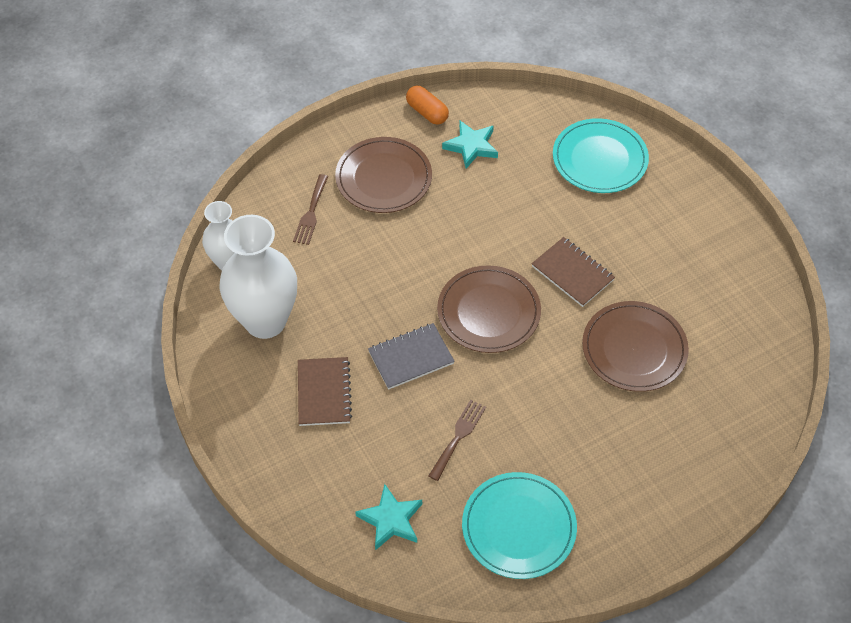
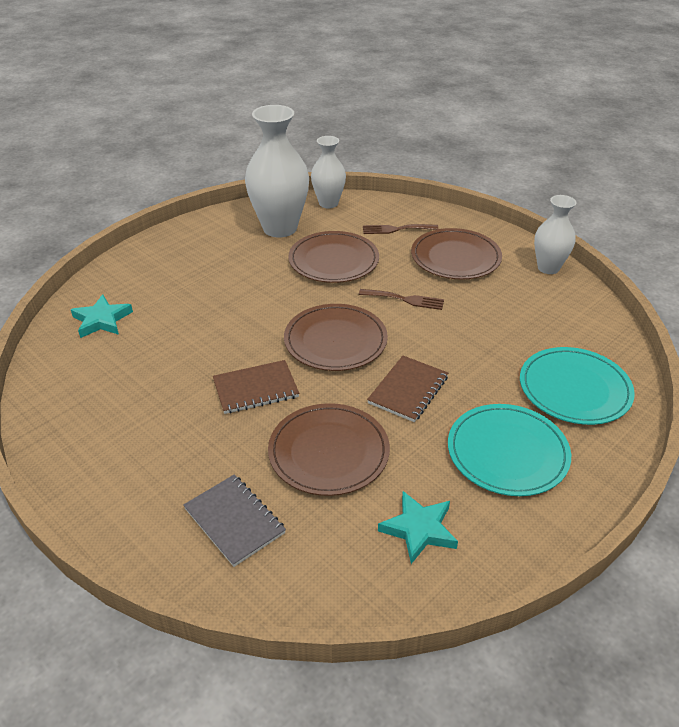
camera: 75 degrees right, 15 degrees down
(324, 393) = (220, 266): brown notebook -> brown notebook (255, 389)
(351, 283) = (333, 260): none -> brown plate
(411, 357) = (268, 304): grey notebook -> grey notebook (234, 521)
(427, 112) = (548, 268): orange capsule -> white vase
(458, 436) = (191, 344): brown fork -> brown fork (405, 299)
(471, 146) = (527, 299): turquoise star -> turquoise star (419, 529)
(519, 527) = (97, 397): turquoise plate -> turquoise plate (507, 452)

